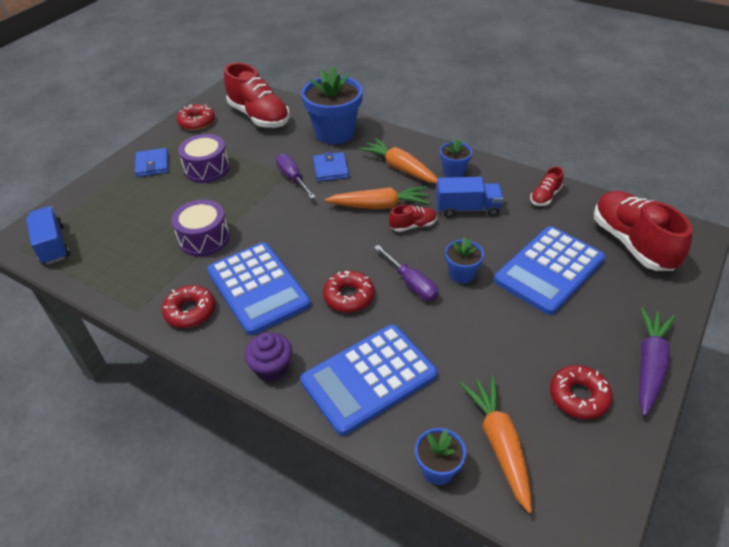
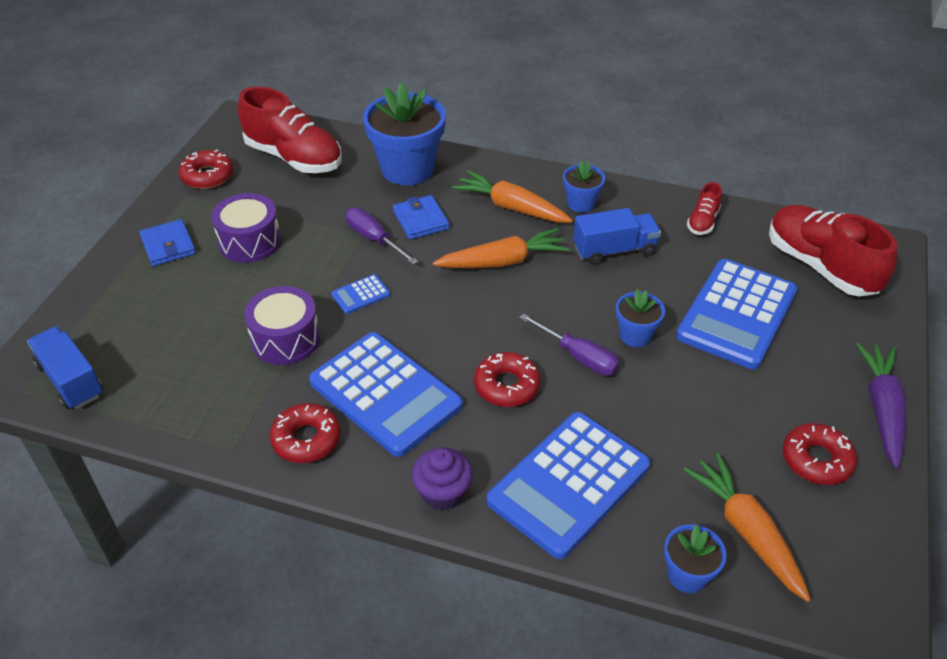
camera: 15 degrees left, 0 degrees up
(268, 215) = (361, 295): none -> blue calculator
(413, 226) = (554, 282): red shoe -> none

